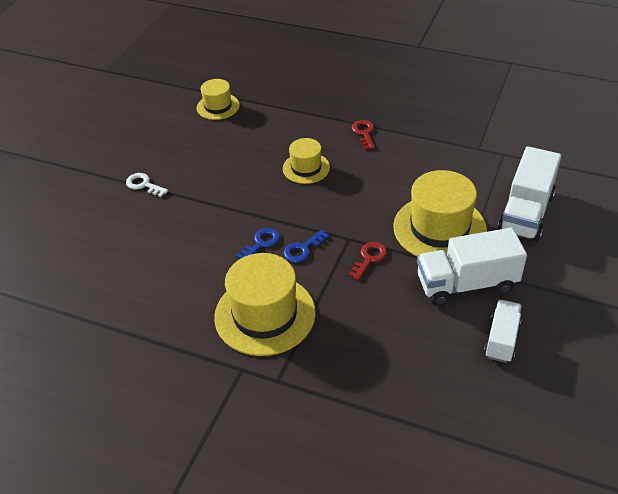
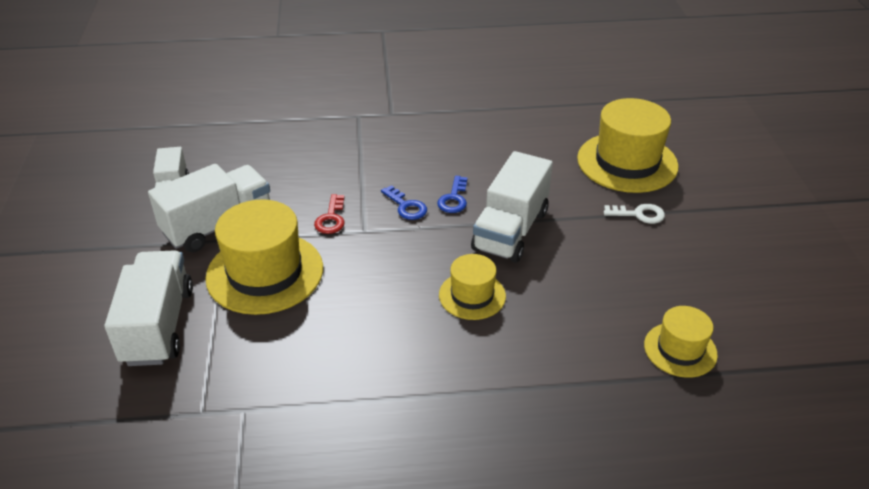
camera: 150 degrees right, 5 degrees down
(242, 203) = (510, 230): none -> white truck
(265, 314) = (401, 148): yellow hat -> yellow hat (627, 162)
(303, 249) = (406, 206): blue key -> blue key turned 120 degrees clockwise
(364, 133) = (430, 378): red key -> none

